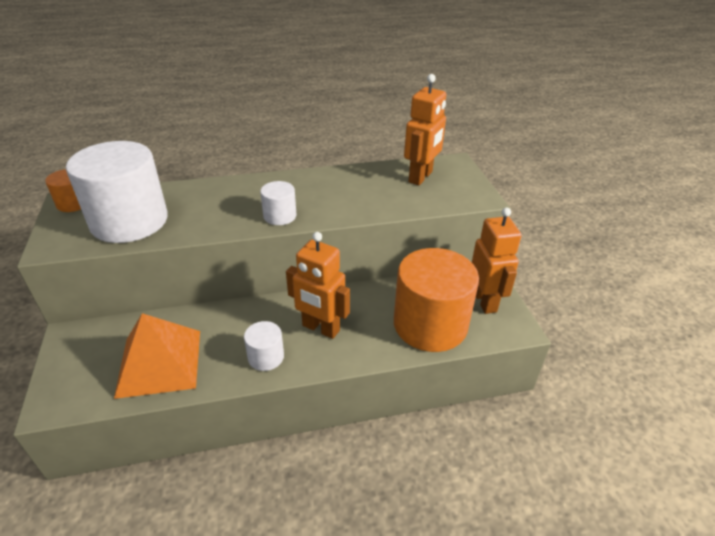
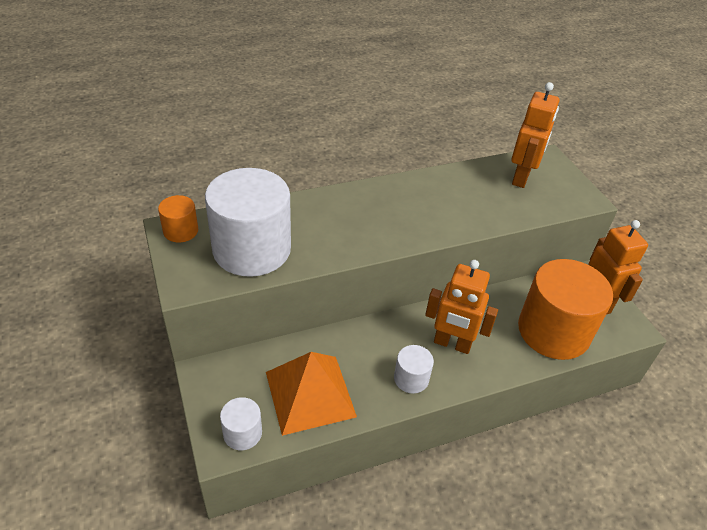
camera: 10 degrees left, 5 degrees up
(280, 216) = (402, 233): white cylinder -> white cylinder (242, 433)

